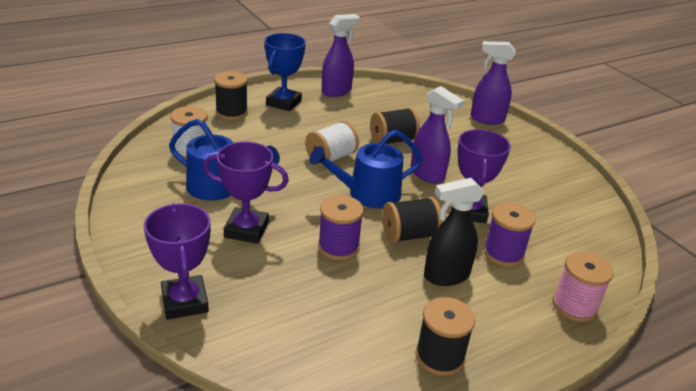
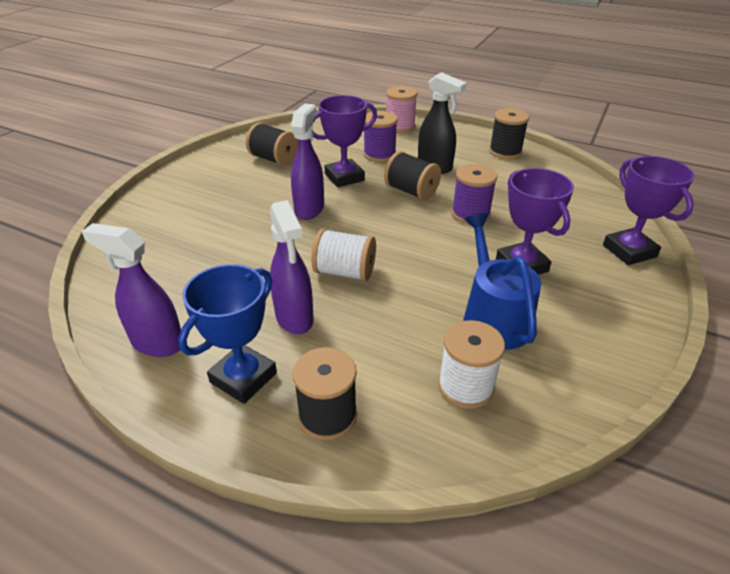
camera: 120 degrees left, 5 degrees up
(185, 302) = (629, 251): purple trophy -> purple trophy turned 60 degrees counterclockwise
(283, 103) = (243, 377): blue trophy -> blue trophy turned 45 degrees counterclockwise
(368, 194) = (381, 227): blue watering can -> none
(393, 140) = (261, 248): black spool -> black spool (273, 159)
(486, 119) = (149, 209): purple spray bottle -> purple spray bottle (294, 318)

